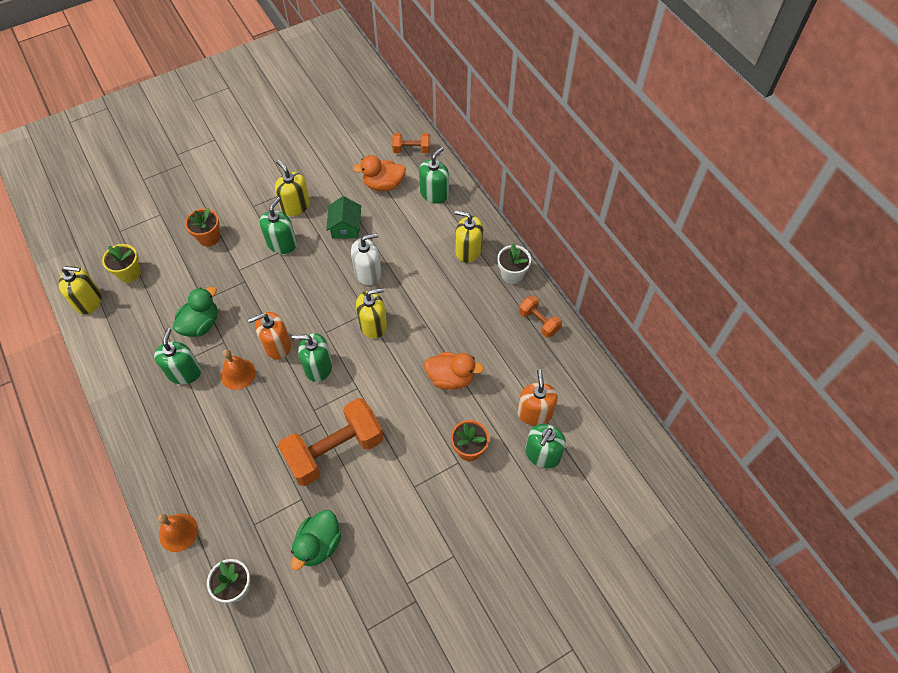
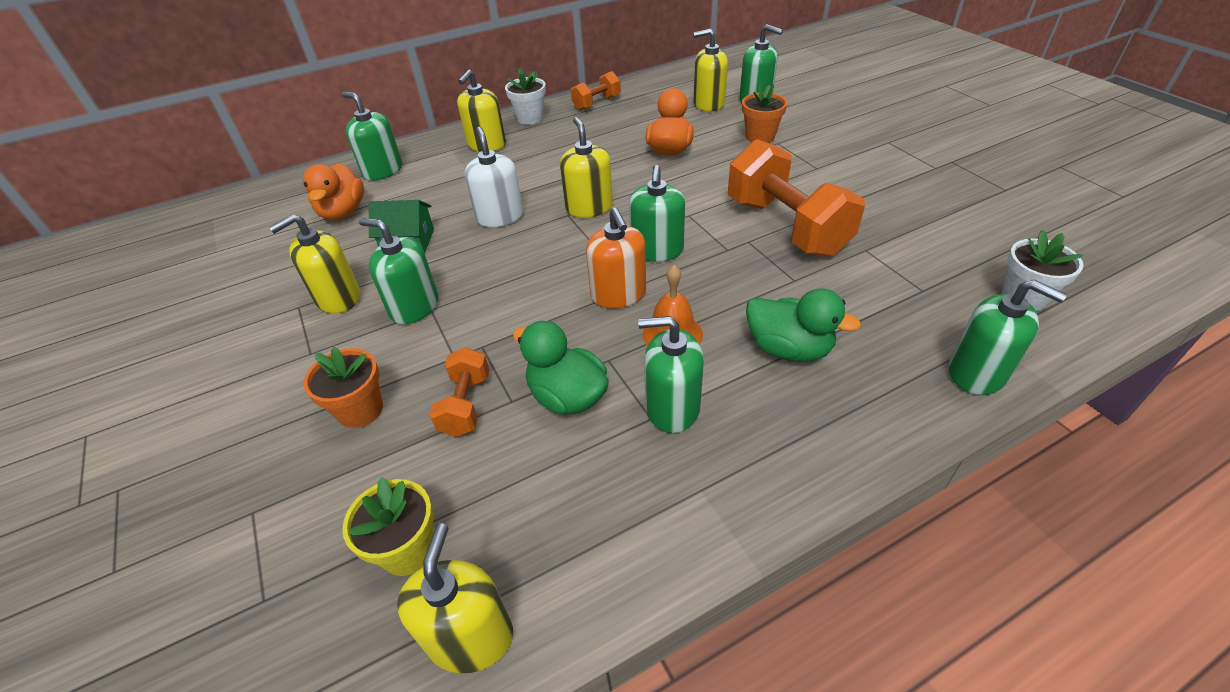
camera: 85 degrees left, 15 degrees down
(178, 532) = (976, 373): orange bell -> green soap dispenser
(319, 544) = (923, 230): green duck -> green duck (788, 349)
(411, 150) = (291, 191): orange dumbbell -> orange dumbbell (466, 405)
(535, 412) = (708, 104): orange soap dispenser -> yellow soap dispenser

